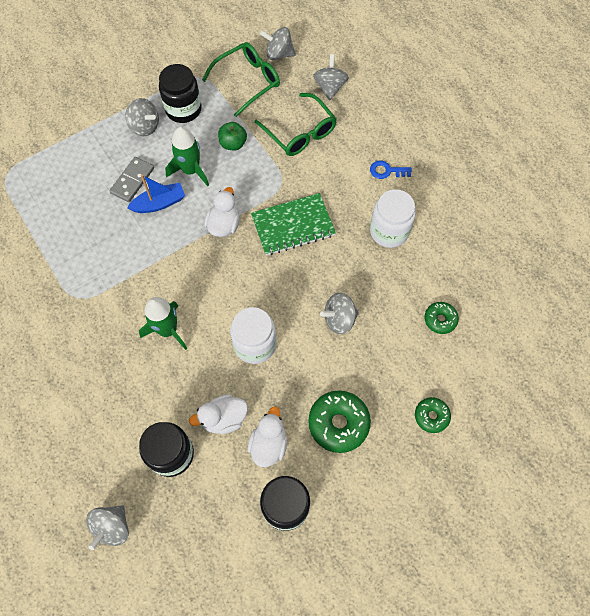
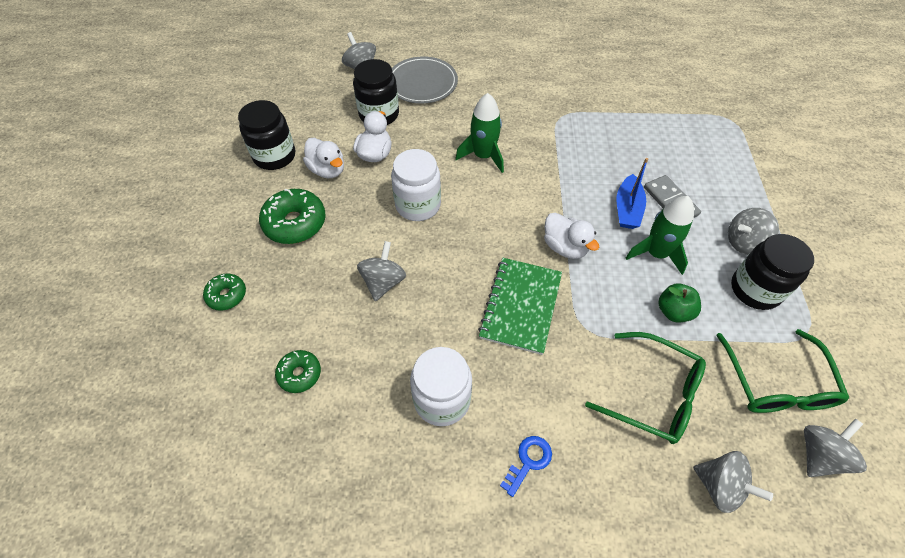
camera: 125 degrees right, 10 degrees down
(101, 446) = (422, 83): none -> grey plate
(300, 132) = (653, 394): green glasses -> green glasses turned 150 degrees counterclockwise

